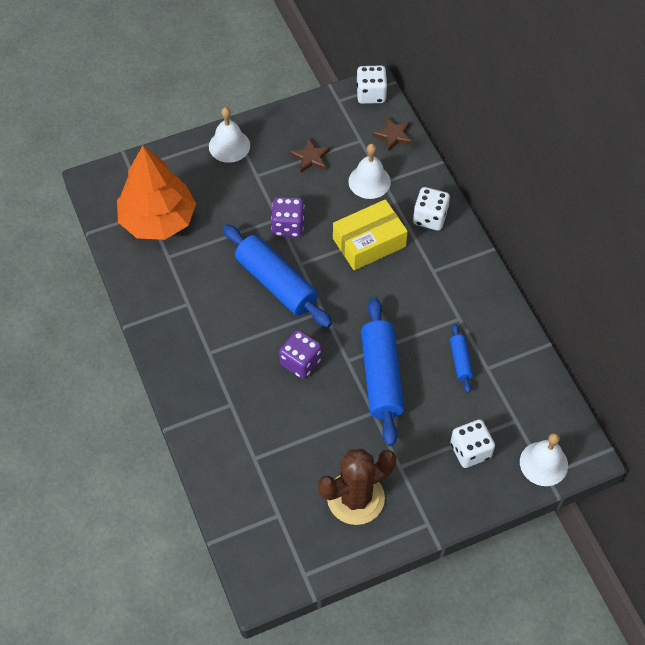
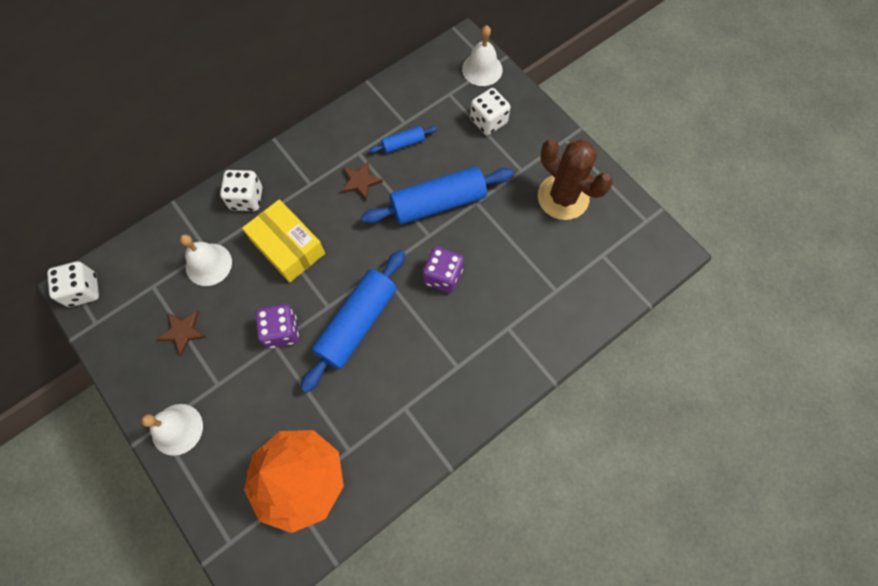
camera: 105 degrees left, 10 degrees up
(393, 135) = (141, 254): brown star -> brown star (360, 181)

